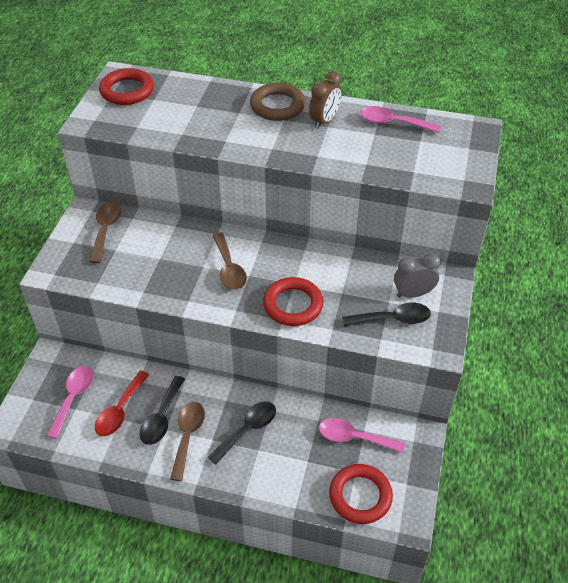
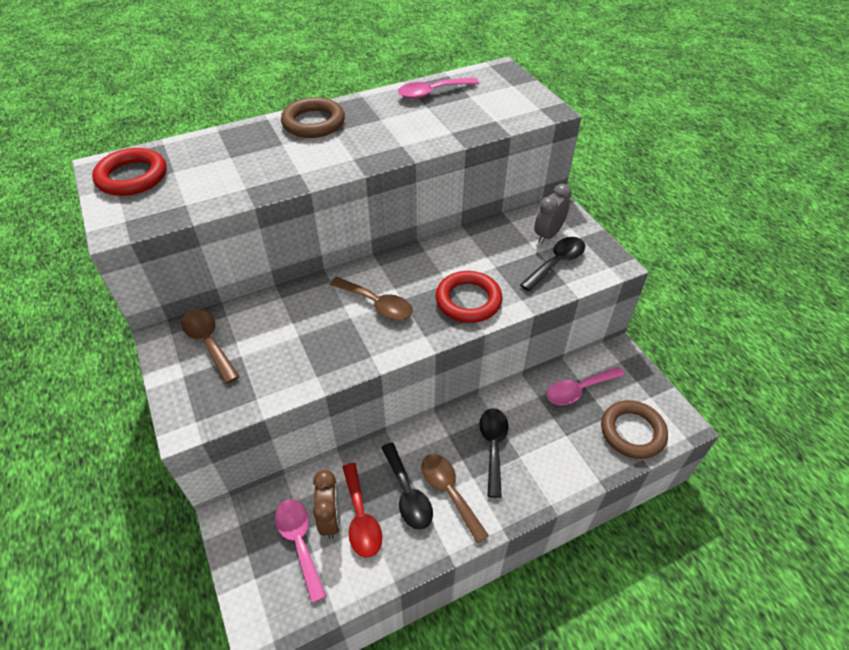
camera: 40 degrees left, 0 degrees up
(324, 121) = (372, 116): brown clock -> brown clock (331, 518)
(360, 496) = (632, 432): red ring -> brown ring

